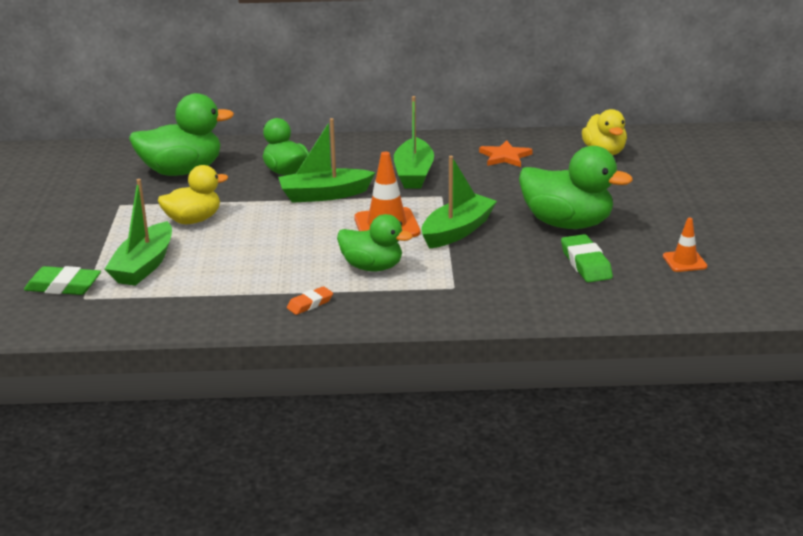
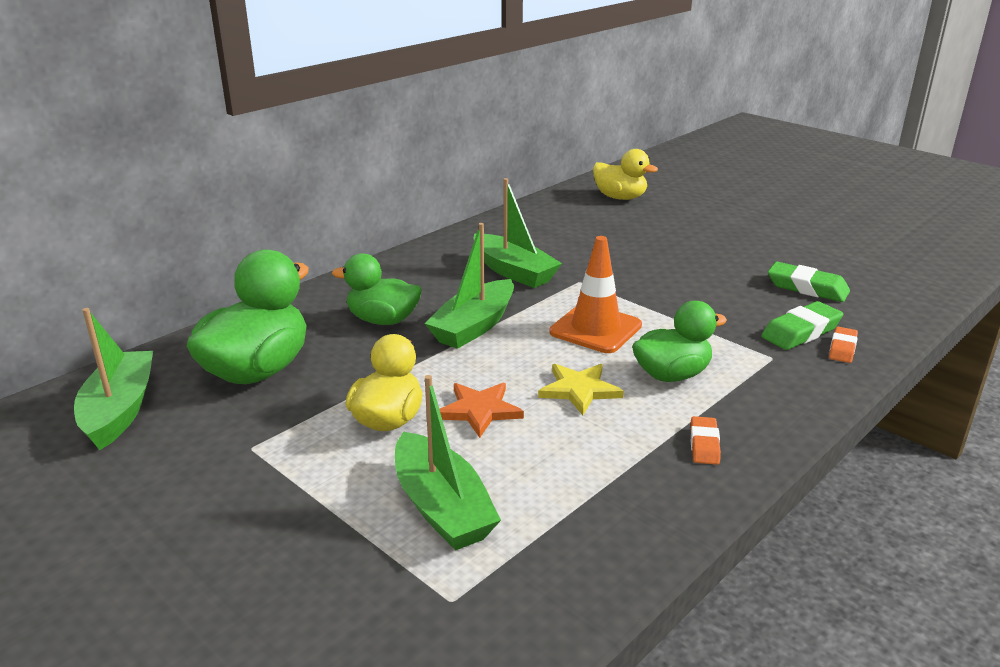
camera: 45 degrees left, 0 degrees up
(63, 286) = (391, 602): green eraser -> green eraser (801, 332)
(307, 250) = (579, 390): none -> yellow star
(457, 231) = (662, 306): green boat -> green boat (120, 410)
(505, 156) = (556, 228): orange star -> orange star (479, 410)
(511, 304) = (842, 348): none -> orange eraser
(567, 223) = (722, 262): green duck -> none
(684, 261) = (855, 256): orange traffic cone -> none

